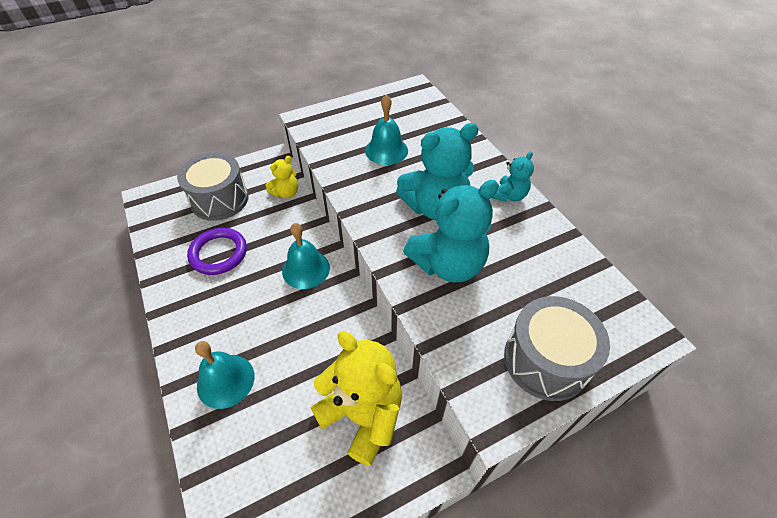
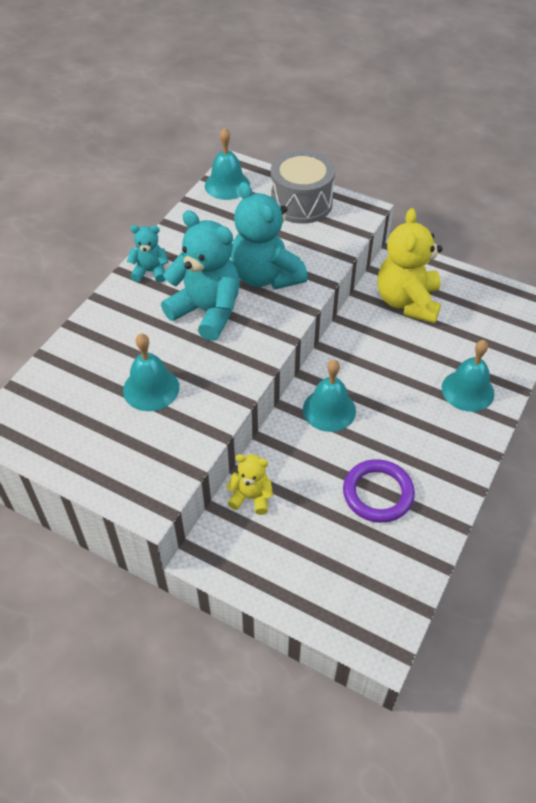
camera: 125 degrees left, 0 degrees up
(219, 199) = (315, 557): grey drum -> none
(448, 264) = (265, 276): turquoise teddy bear -> turquoise teddy bear turned 150 degrees counterclockwise
(616, 308) = (227, 185): none -> turquoise bell

